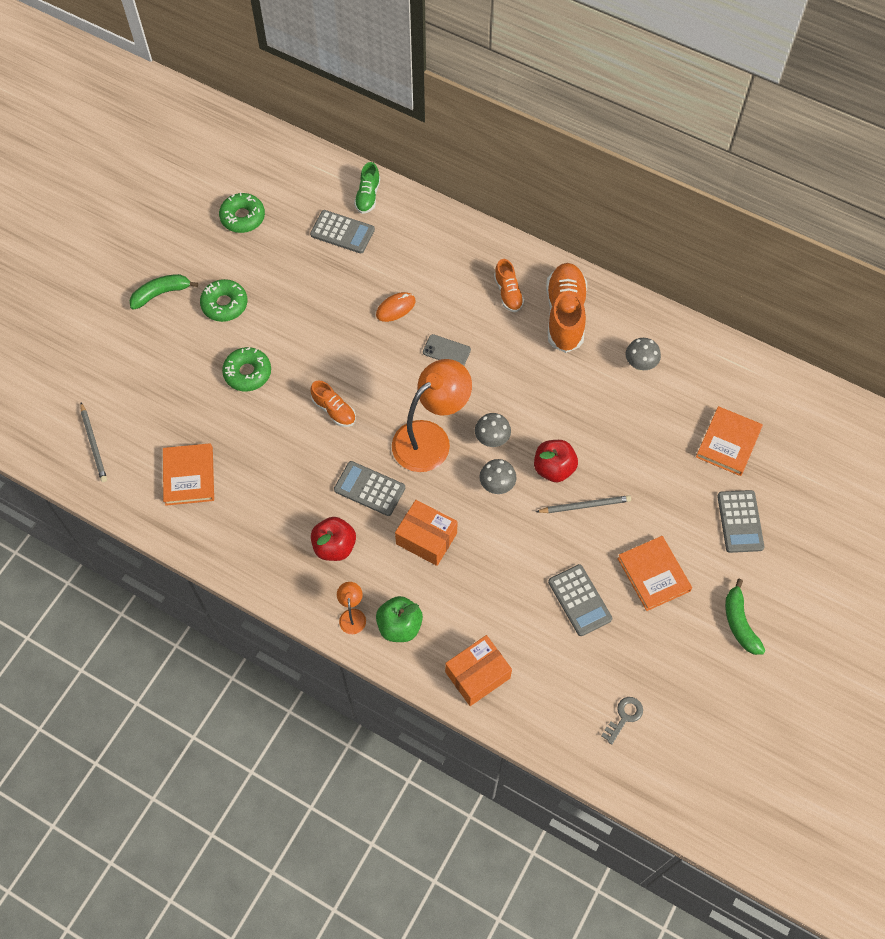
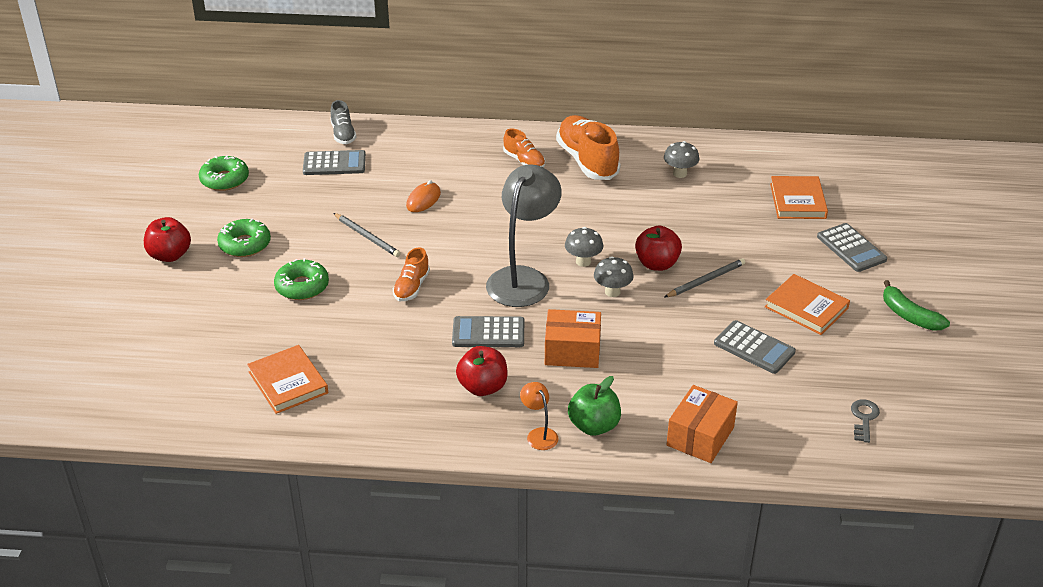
camera: 25 degrees left, 25 degrees down
(94, 444) = (162, 390): grey pencil -> grey pencil (367, 237)
(161, 293) = (170, 255): green banana -> red apple
(334, 410) = (411, 287): orange shoe -> orange shoe turned 90 degrees clockwise
(368, 196) = (343, 134): green shoe -> grey shoe
(430, 438) = (523, 278): orange lamp -> grey lamp
(446, 351) = (494, 215): grey phone -> none

